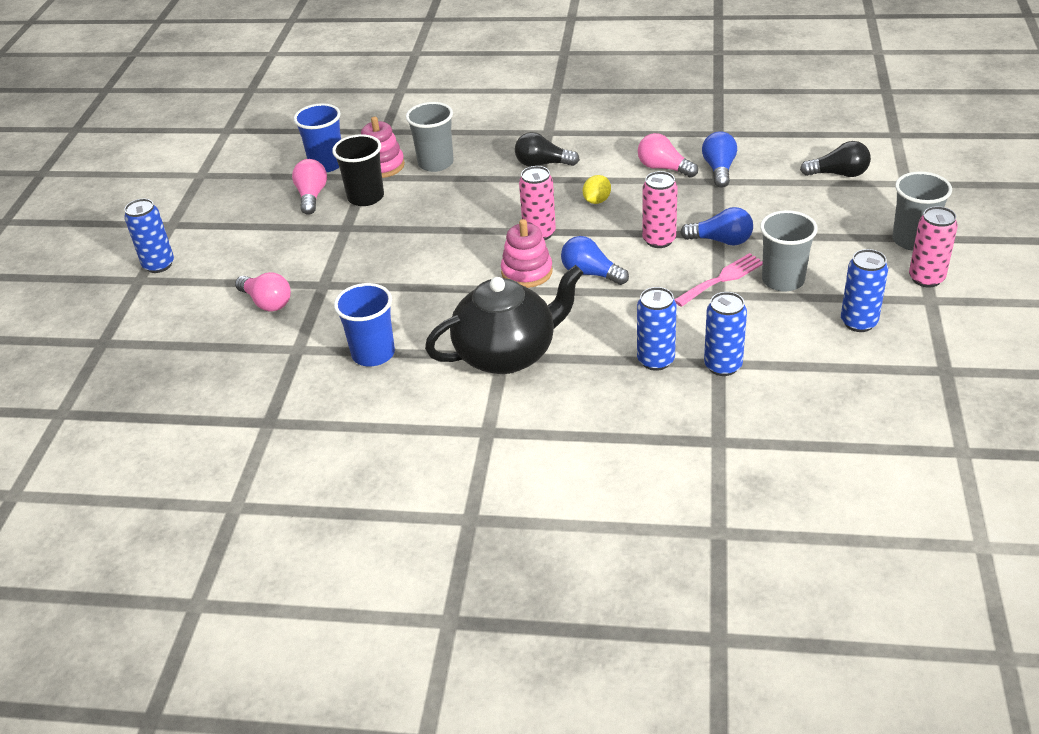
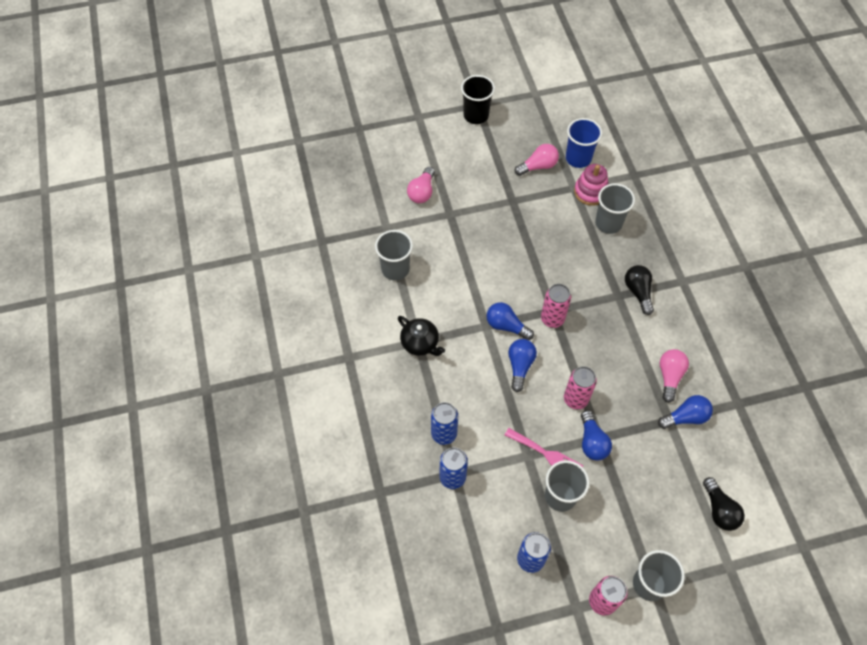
camera: 65 degrees right, 20 degrees up
(159, 265) = (436, 119): blue can -> none
(366, 197) = (550, 198): black cup -> black cup (476, 115)
(373, 354) = (395, 269): blue cup -> grey cup
(507, 354) = (420, 343): black teapot -> black teapot, size x0.56
(527, 272) = (506, 326): pink stacking toy -> blue light bulb
(597, 201) = (607, 343): yellow lemon -> none

